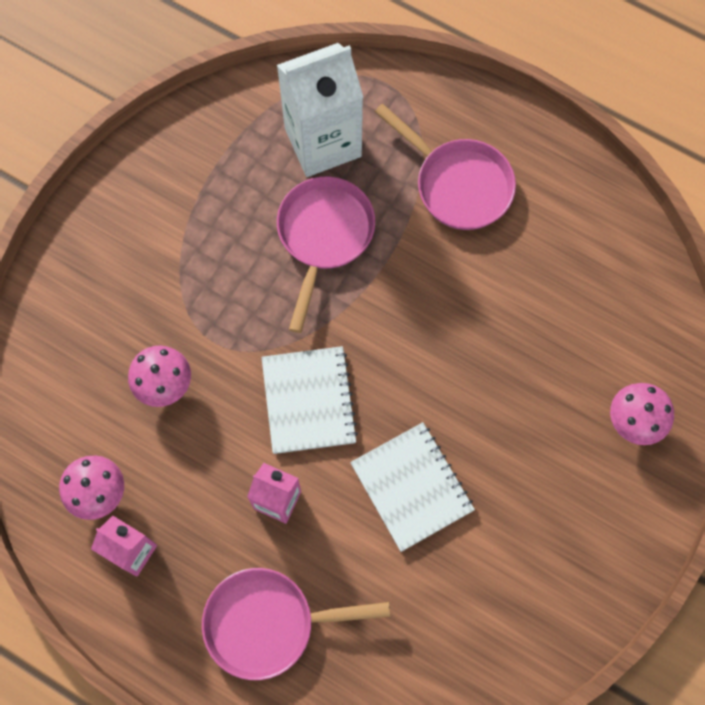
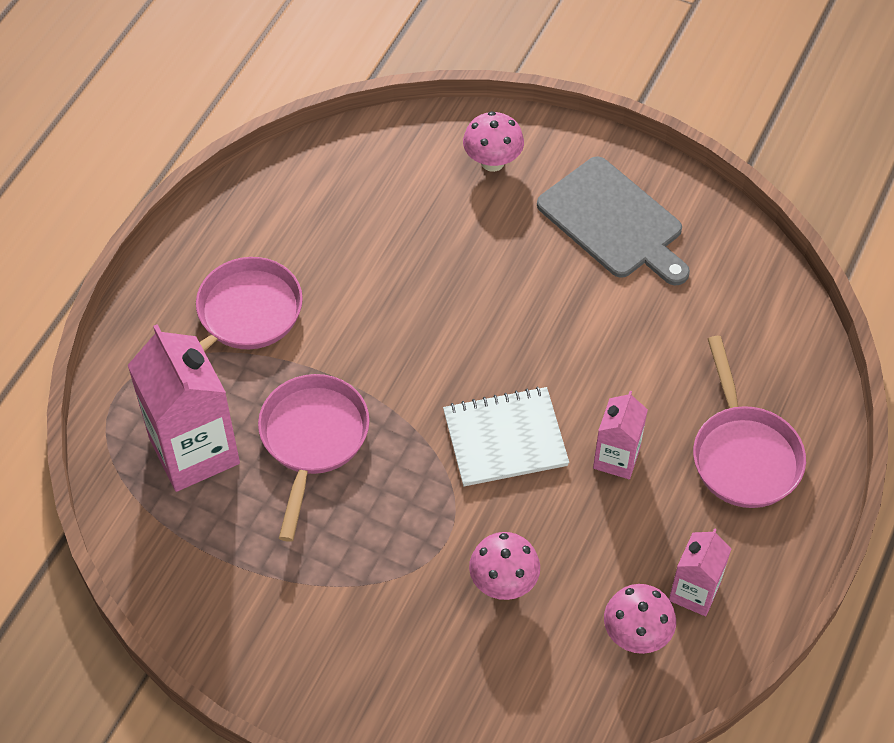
camera: 95 degrees left, 15 degrees down
(323, 142) = (194, 451): white carton -> pink carton
(324, 236) = (313, 440): pink pan -> pink pan turned 90 degrees clockwise
(411, 487) = (584, 339): white notebook -> none
(553, 535) = (614, 221): none -> grey cutting board

